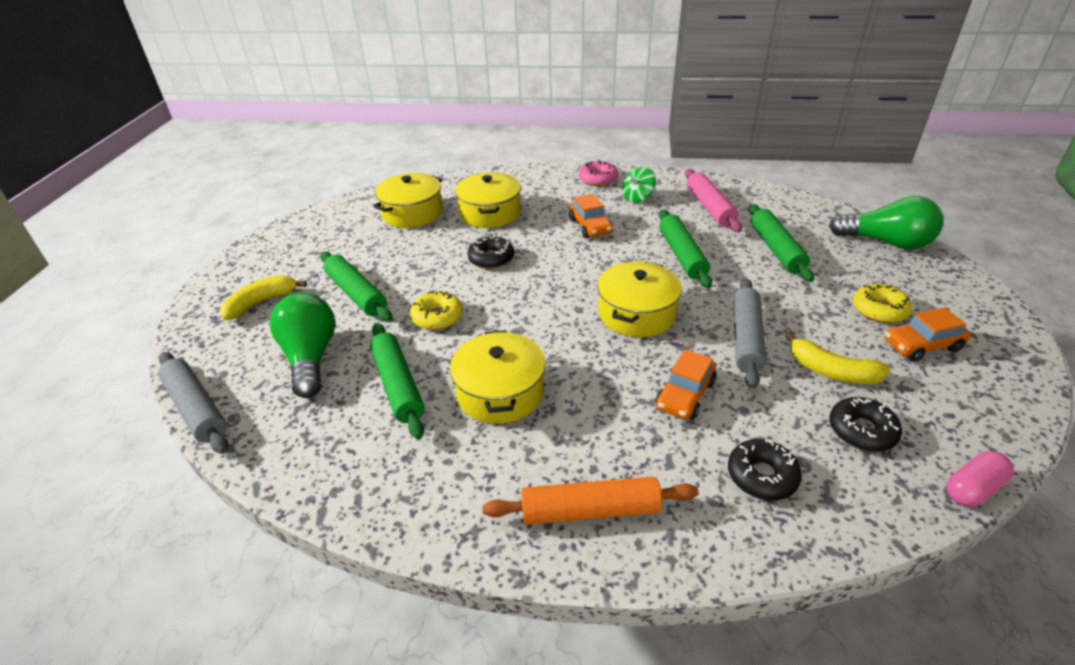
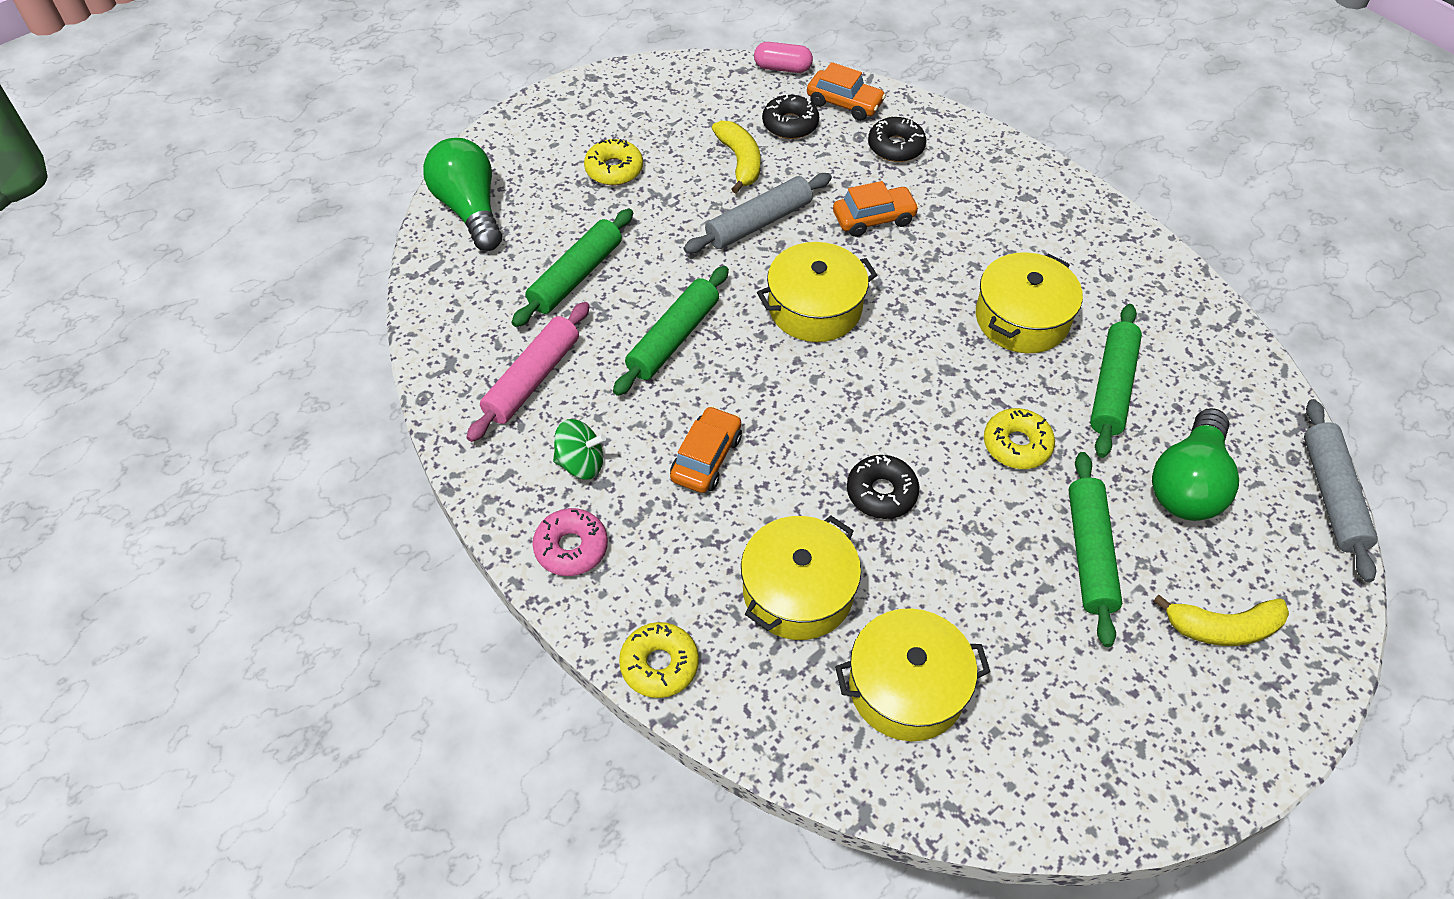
camera: 140 degrees left, 15 degrees up
(518, 174) = (659, 665): none -> yellow donut
(590, 510) = (1033, 200): orange rolling pin -> none
(922, 345) = (642, 131): orange car -> orange car (844, 103)

